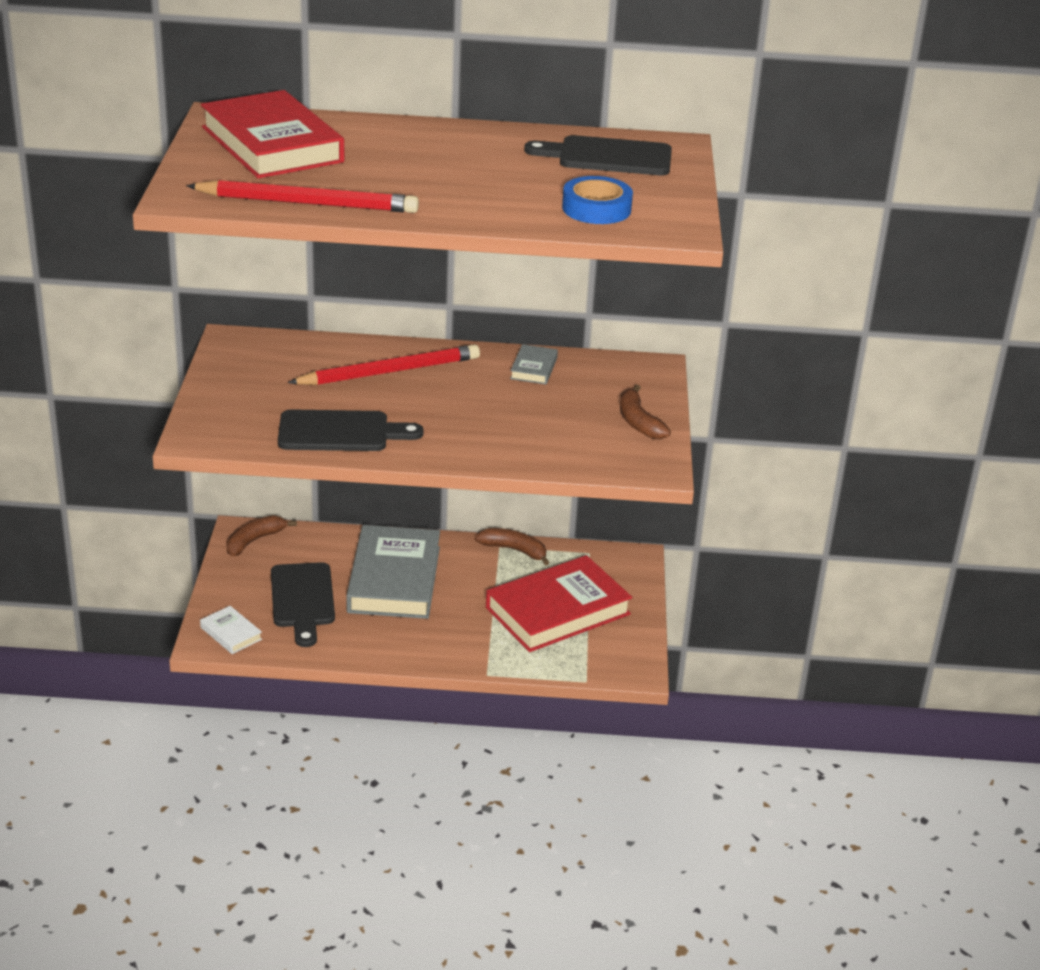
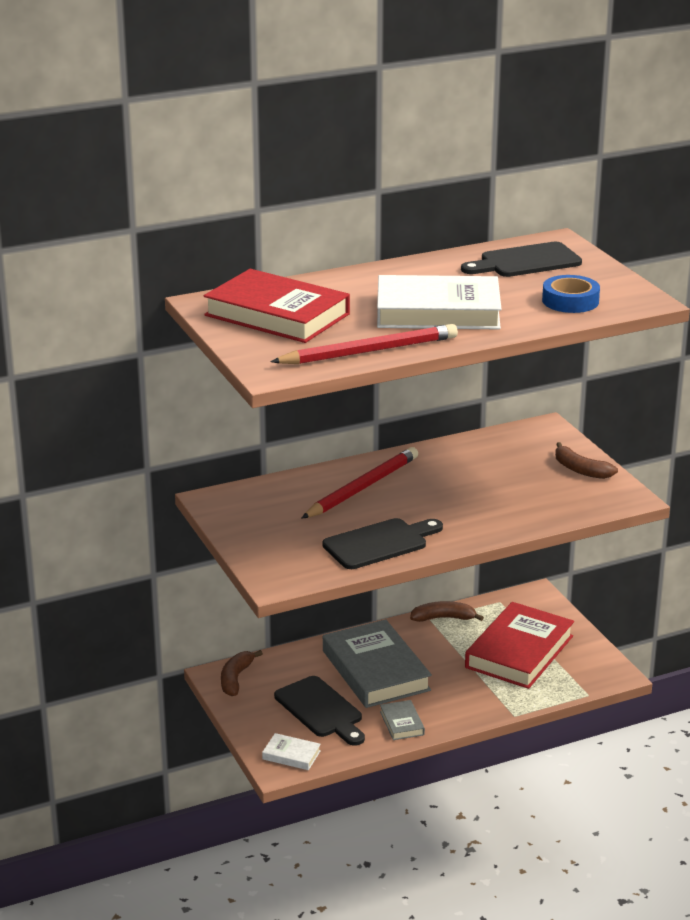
camera: 25 degrees left, 5 degrees down
(437, 183) = (438, 312): none -> white book
(534, 368) = (464, 453): grey book -> grey book (402, 723)

